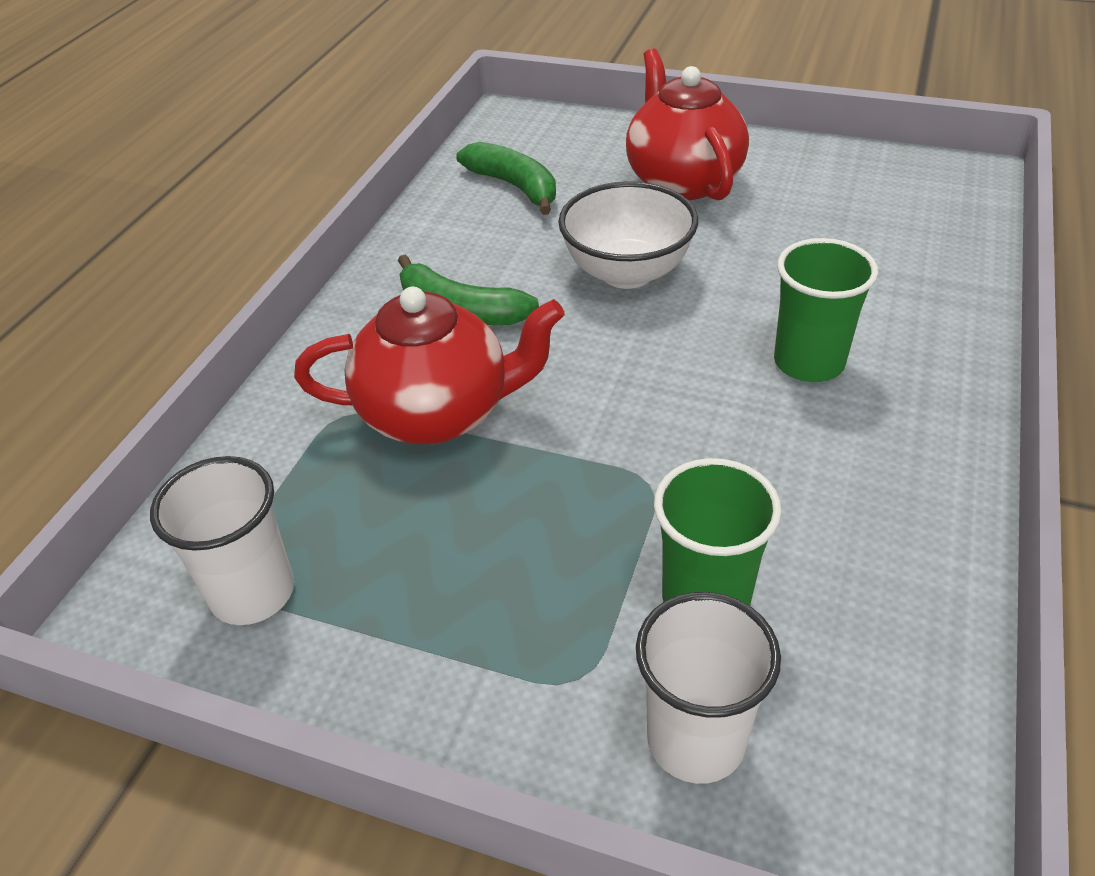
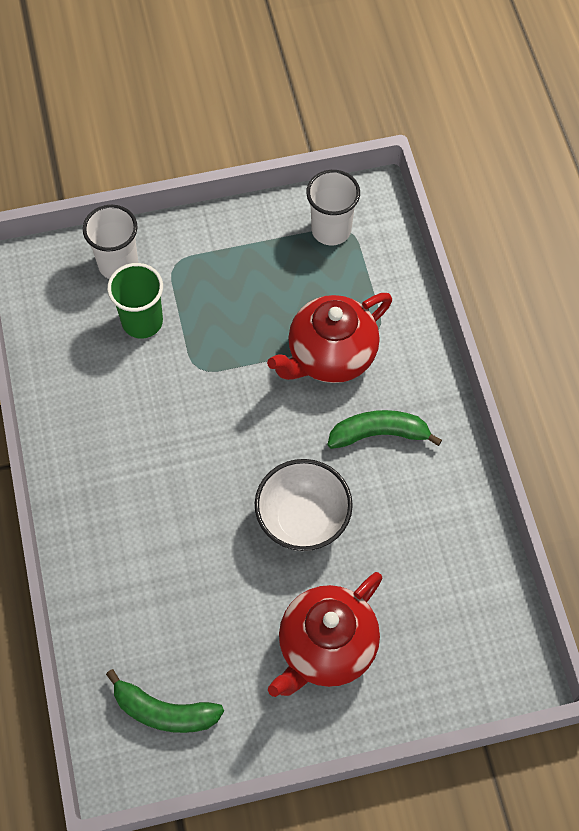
camera: 145 degrees right, 20 degrees up
(515, 186) = (442, 576): green banana -> green banana (164, 711)
(682, 181) = (326, 647): red teapot -> red teapot turned 90 degrees clockwise
(808, 362) = (156, 492): green cup -> none

